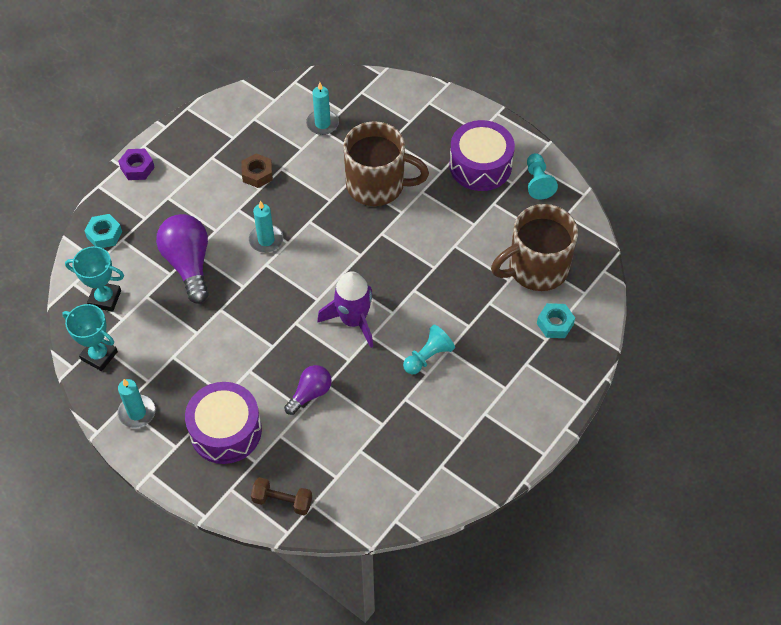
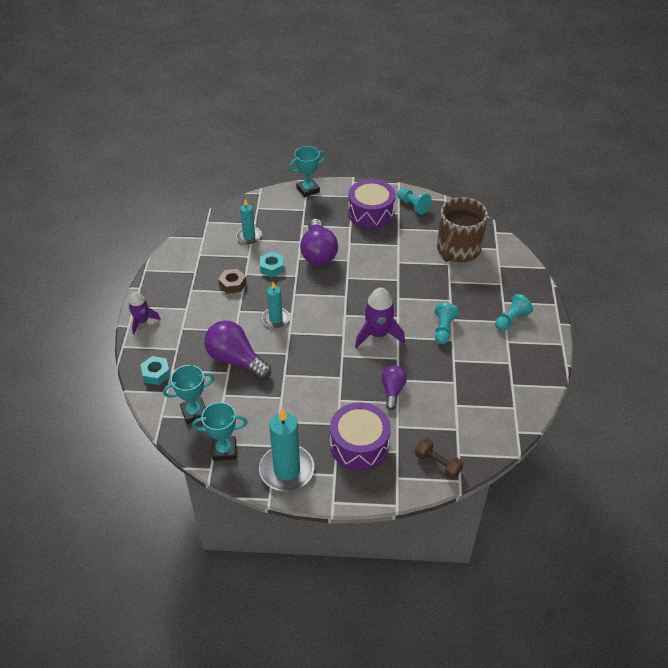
camera: 35 degrees left, 10 degrees down
(137, 168) = (142, 321): purple nut -> purple rocket
(137, 413) = (287, 470): turquoise candle -> turquoise candle, size x1.71
(282, 501) = (438, 464): brown dumbbell -> brown dumbbell turned 60 degrees clockwise
(377, 185) = (318, 253): brown mug -> purple light bulb
(436, 97) = (308, 190): none -> turquoise trophy
(514, 390) = (511, 319): none -> turquoise pawn
(555, 324) = (497, 273): turquoise nut -> turquoise nut (272, 268)

